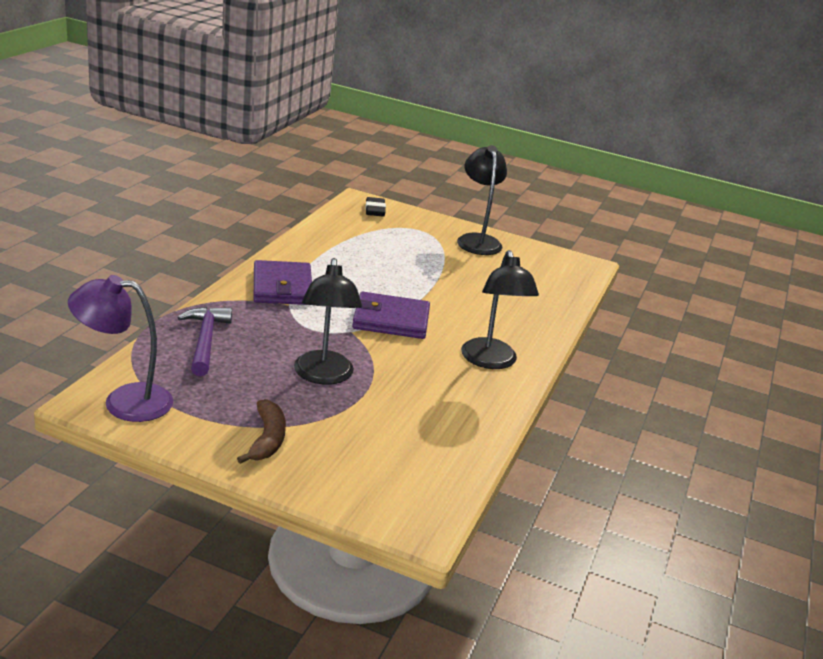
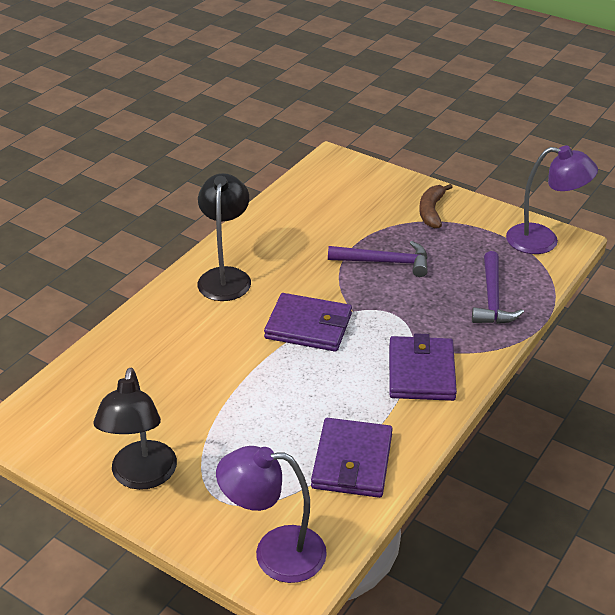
camera: 165 degrees left, 10 degrees up
(323, 376) = (385, 262): black lamp -> purple hammer
(334, 242) = (352, 461): none -> purple wallet
(375, 210) = (275, 553): black eraser -> purple lamp

